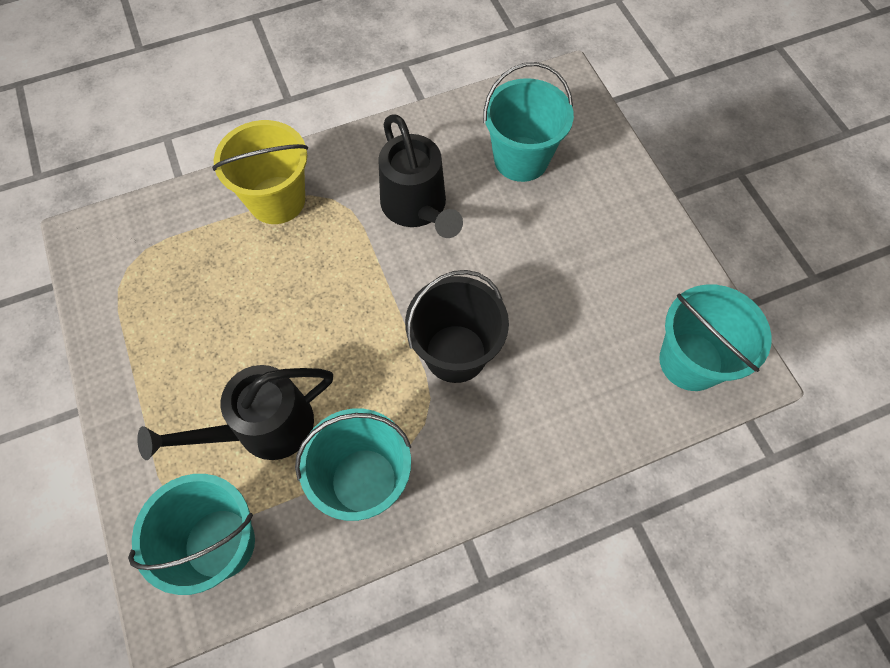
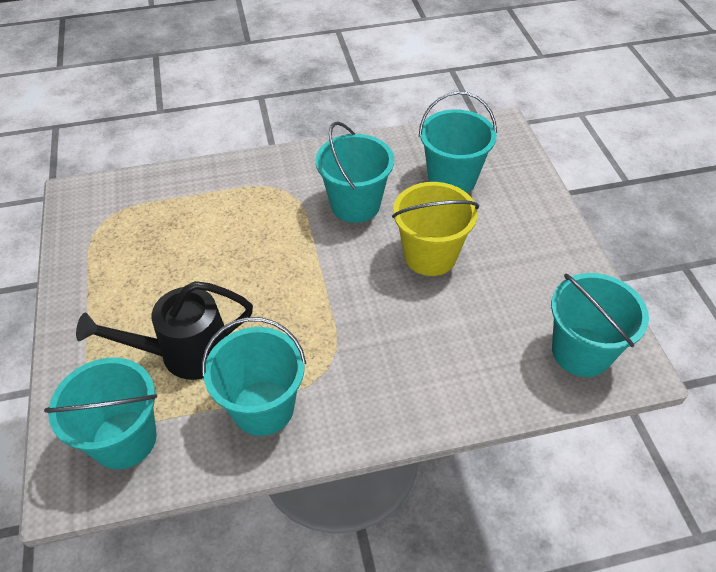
camera: 10 degrees right, 15 degrees down
(277, 200) = (238, 186): yellow bucket -> yellow bucket (430, 255)
(417, 208) = (355, 205): black watering can -> turquoise bucket
(455, 353) = (366, 317): black bucket -> none

